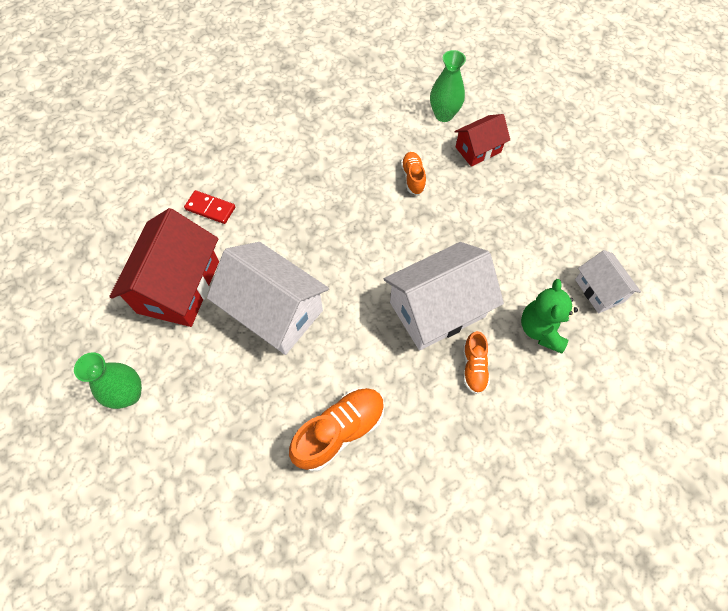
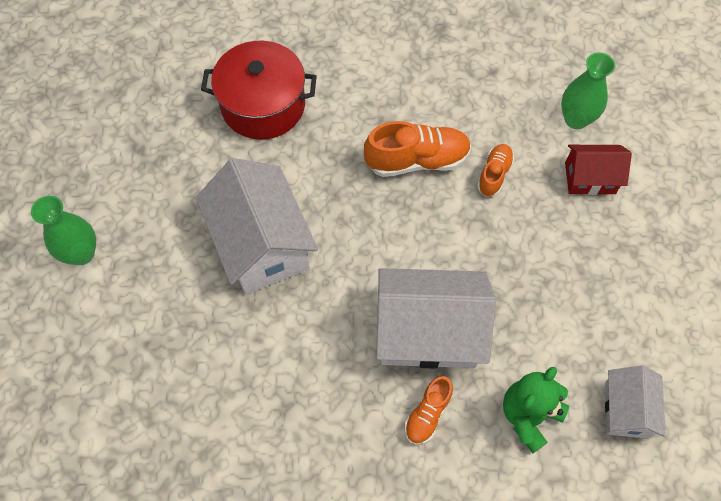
camera: 30 degrees right, 0 degrees up
(179, 287) = (186, 171): red house -> none
(210, 208) = (263, 105): red domino -> red pot
(340, 431) = (251, 400): orange shoe -> orange shoe (417, 160)

